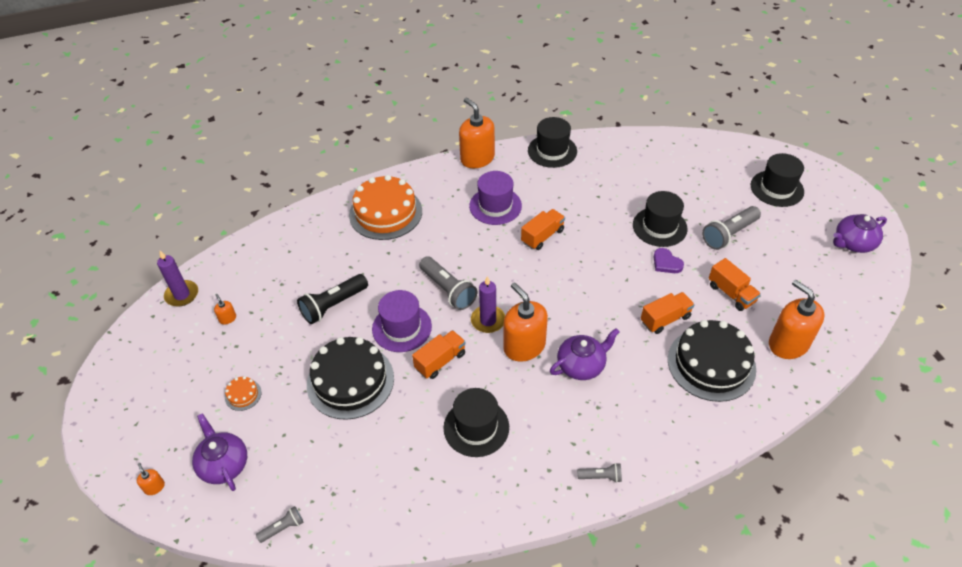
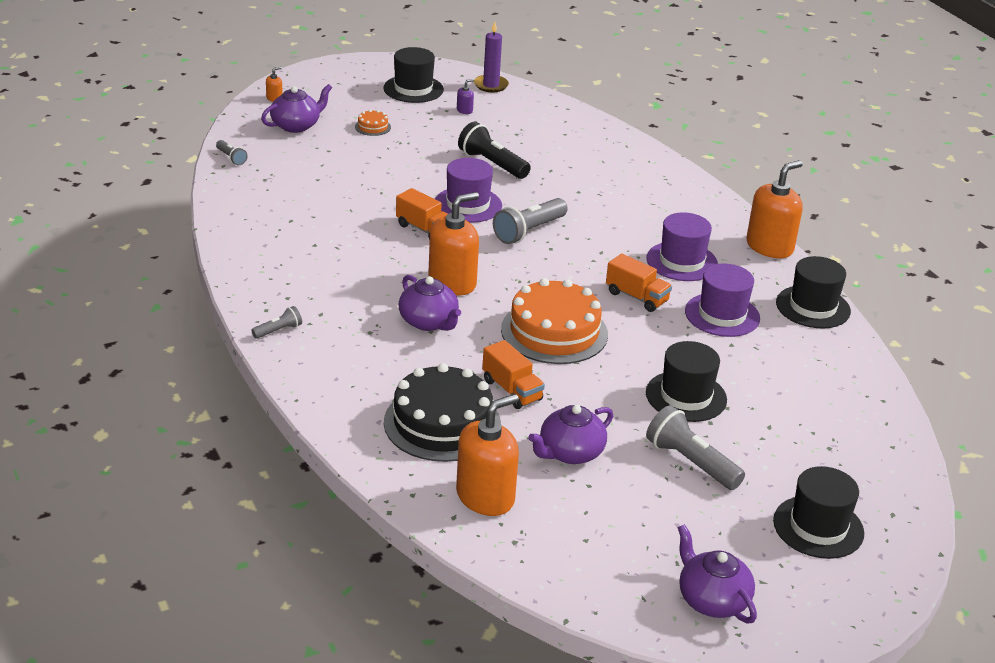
camera: 80 degrees right, 15 degrees down
(227, 318) = (464, 110): orange soap dispenser -> purple soap dispenser
(350, 381) = (393, 179): black cake -> none
(385, 213) = (643, 186): orange cake -> orange cake (554, 332)
(476, 427) = (339, 253): black hat -> black hat (413, 89)
(488, 320) = (487, 258): purple candle -> none
(563, 195) = (722, 315): none -> purple hat
(601, 476) = (278, 330): grey flashlight -> grey flashlight turned 120 degrees counterclockwise
(666, 263) = (615, 398): purple heart -> none
(731, 293) = (570, 453): orange truck -> purple teapot

